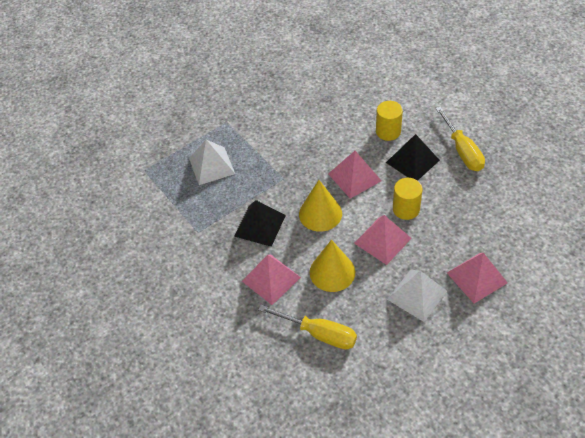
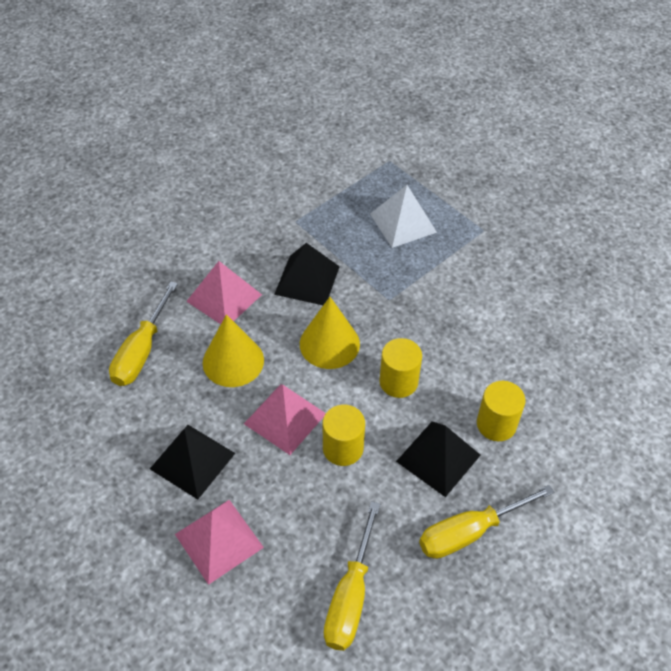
camera: 80 degrees right, 0 degrees up
(354, 177) = (398, 382): pink pyramid -> yellow cylinder
(417, 295) = (192, 461): white pyramid -> black pyramid
(509, 209) = (350, 597): none -> yellow screwdriver

